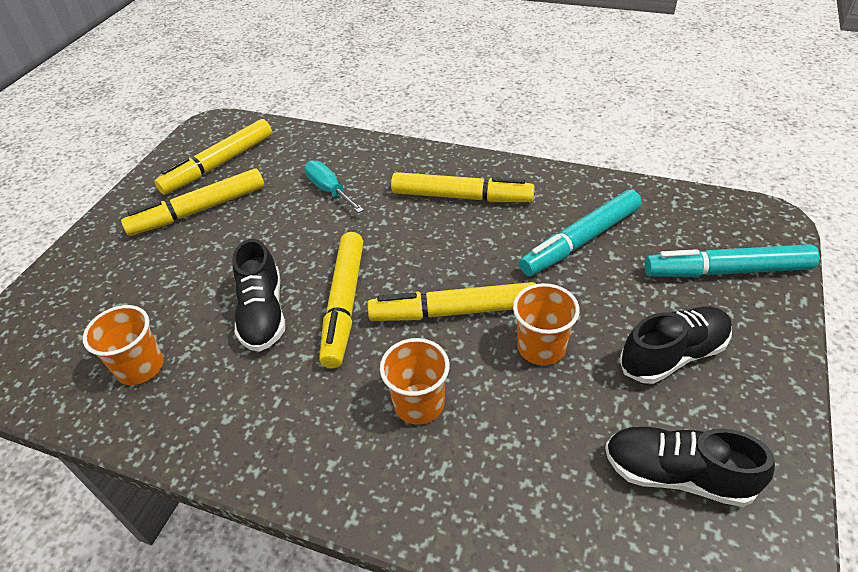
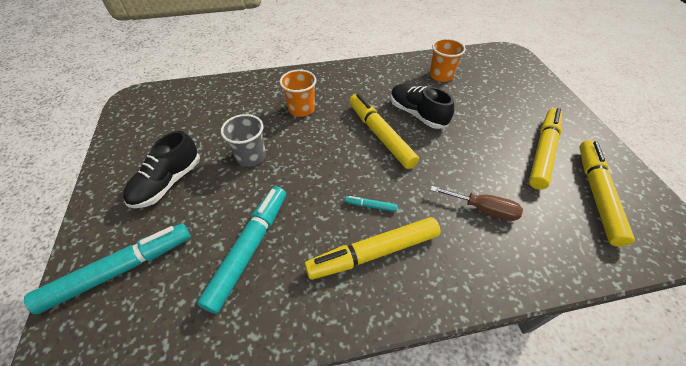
camera: 145 degrees right, 5 degrees up
(329, 190) = (483, 209): turquoise screwdriver -> brown screwdriver
(431, 231) = (370, 206): none -> turquoise marker
(454, 311) = (314, 156): yellow marker -> none
(541, 347) = (251, 156): orange cup -> grey cup
(677, 474) = (167, 127): black shoe -> none

